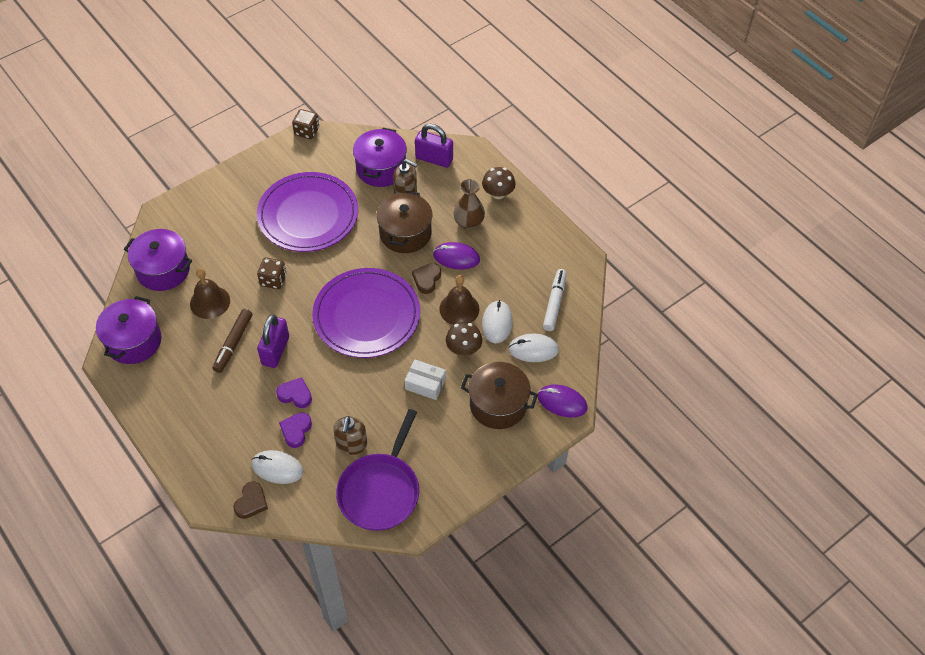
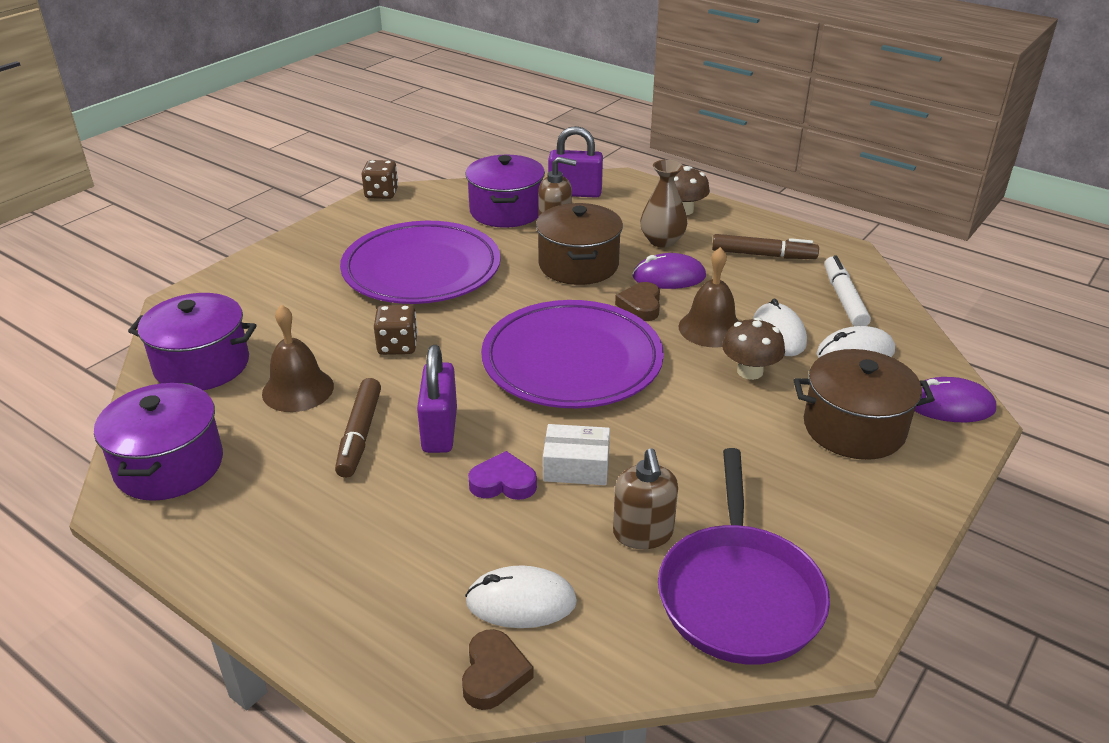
camera: 15 degrees left, 20 degrees down
(296, 431) = (529, 535): purple heart -> none
(425, 384) = (718, 425): white box -> white box (576, 467)
(526, 250) = (762, 255): none -> brown marker

